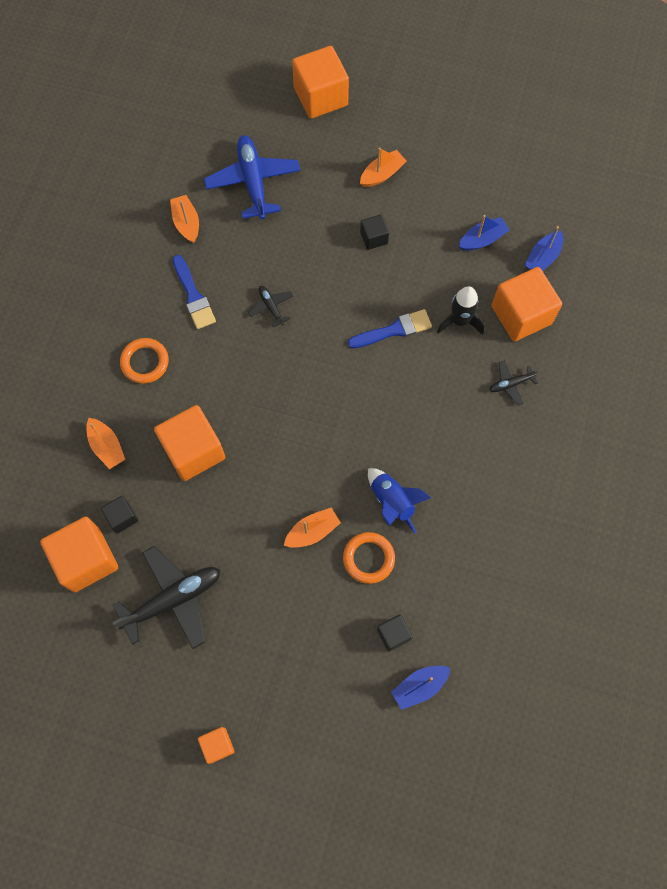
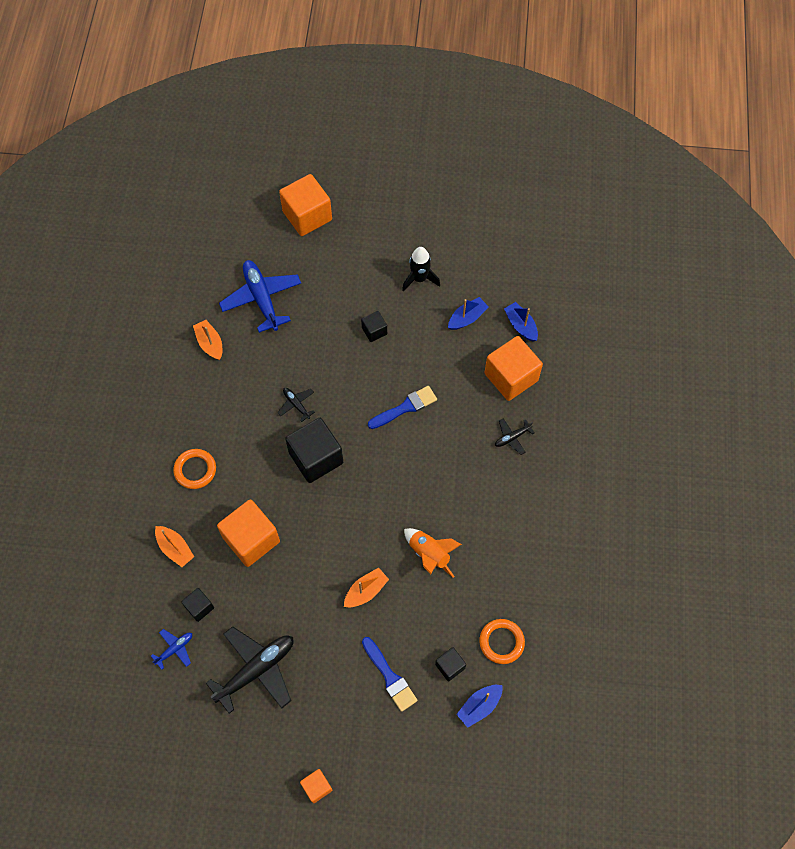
camera: 10 degrees left, 5 degrees down
(86, 560) = (175, 649): orange cube -> blue plane
(193, 296) = (227, 406): blue brush -> blue brush (390, 677)
(282, 371) = (316, 458): none -> black cube
(368, 558) = (417, 606): orange ring -> orange ring (501, 642)
(382, 174) = (372, 275): orange boat -> none
(392, 502) = (429, 554): blue rocket -> orange rocket
(460, 321) = (460, 391): black rocket -> black rocket (419, 279)
(542, 257) = (520, 325): blue boat -> blue boat turned 120 degrees clockwise

